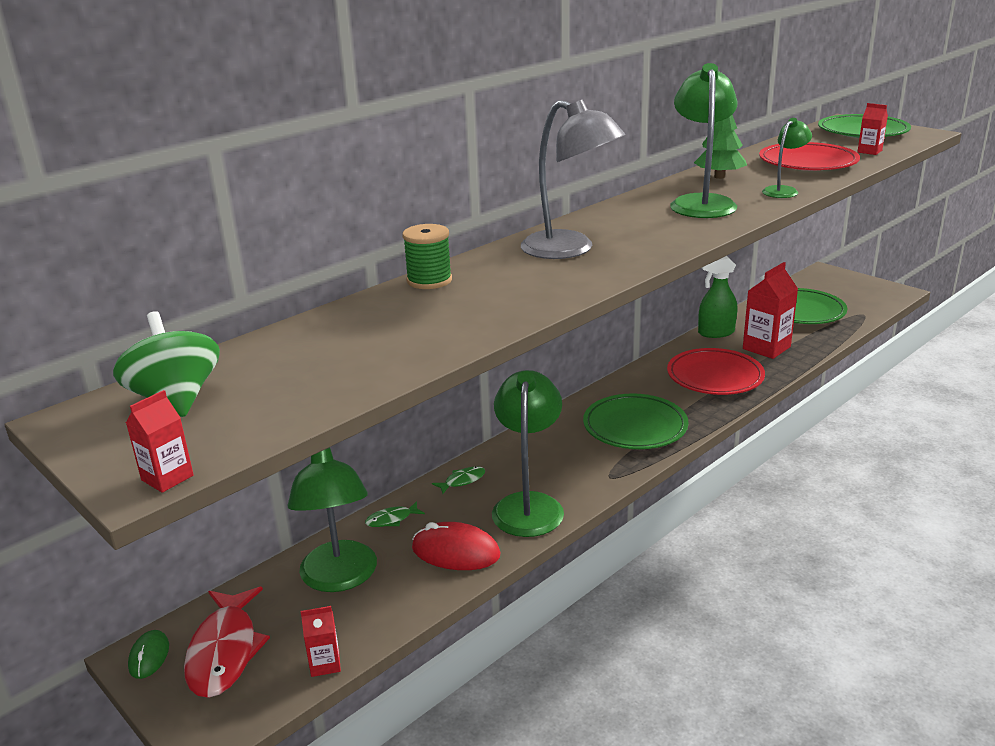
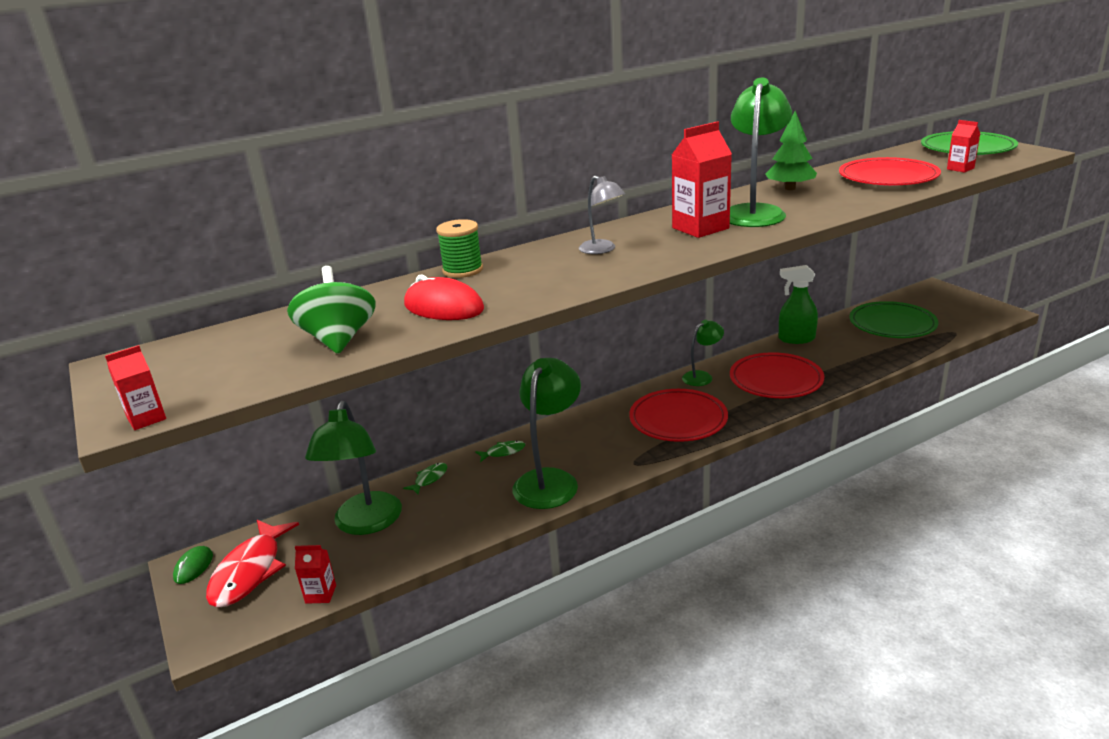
camera: 15 degrees right, 0 degrees up
(176, 400) = (198, 356): green spinning top -> green spinning top (339, 340)
(392, 519) = (429, 479): green fish -> green fish turned 135 degrees clockwise
(456, 552) = (469, 513): red mouse -> red mouse (444, 307)
(570, 249) = (602, 250): grey lamp -> grey lamp, size x0.55
(635, 427) = (678, 420): green plate -> red plate
(766, 348) = (839, 357): red carton -> red carton (700, 228)
(783, 190) = (844, 204): green lamp -> green lamp (702, 376)

